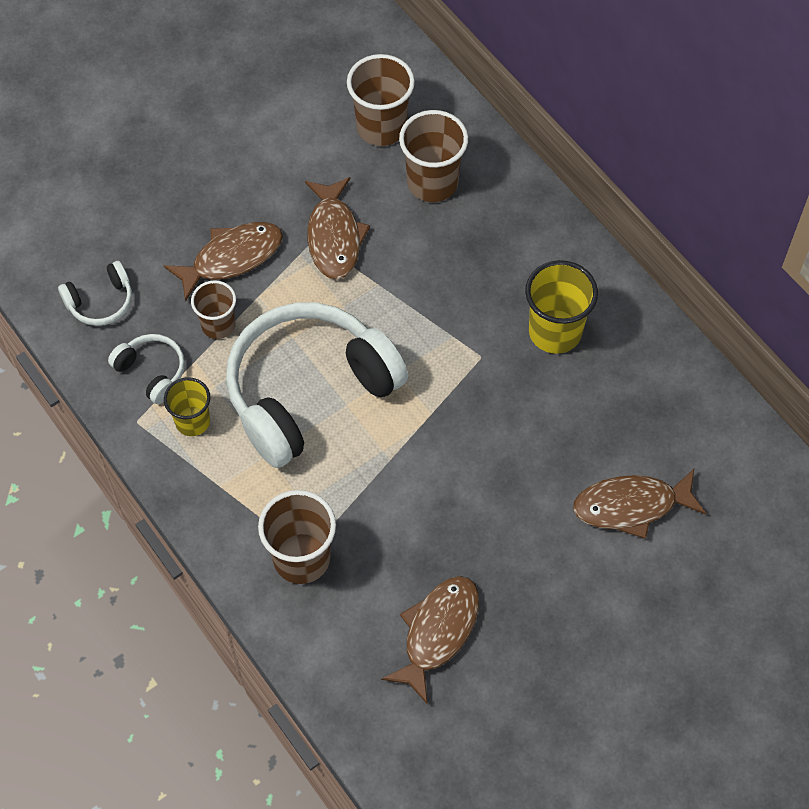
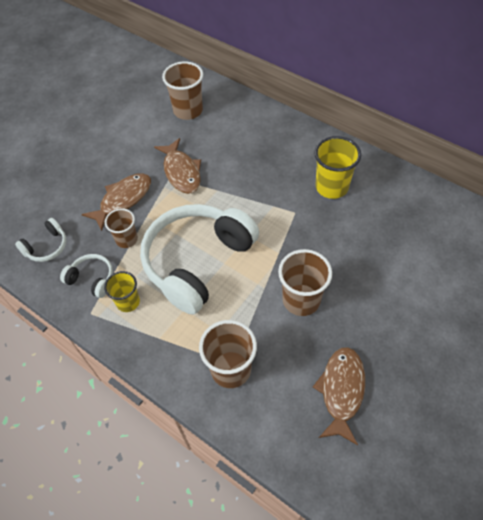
camera: 15 degrees left, 5 degrees down
(432, 182) = (228, 130): brown cup -> brown cup (301, 300)
(631, 506) = (424, 271): brown fish -> none

